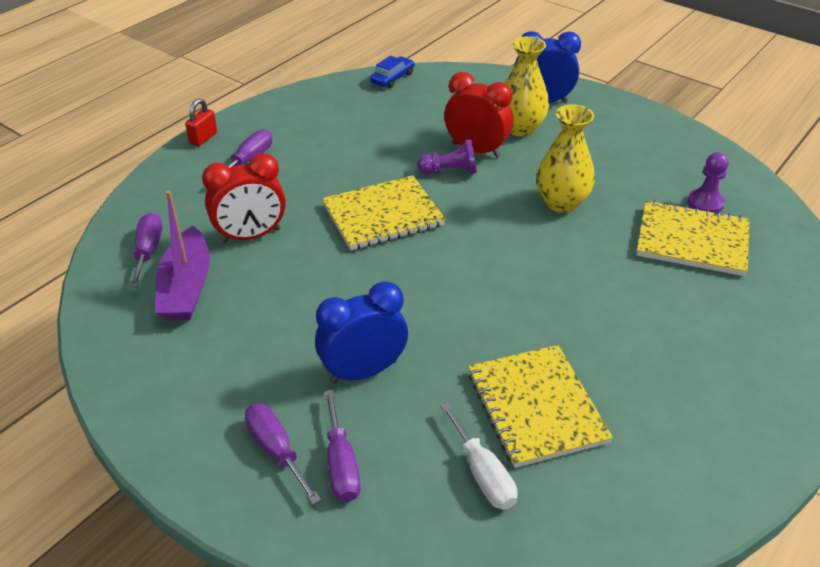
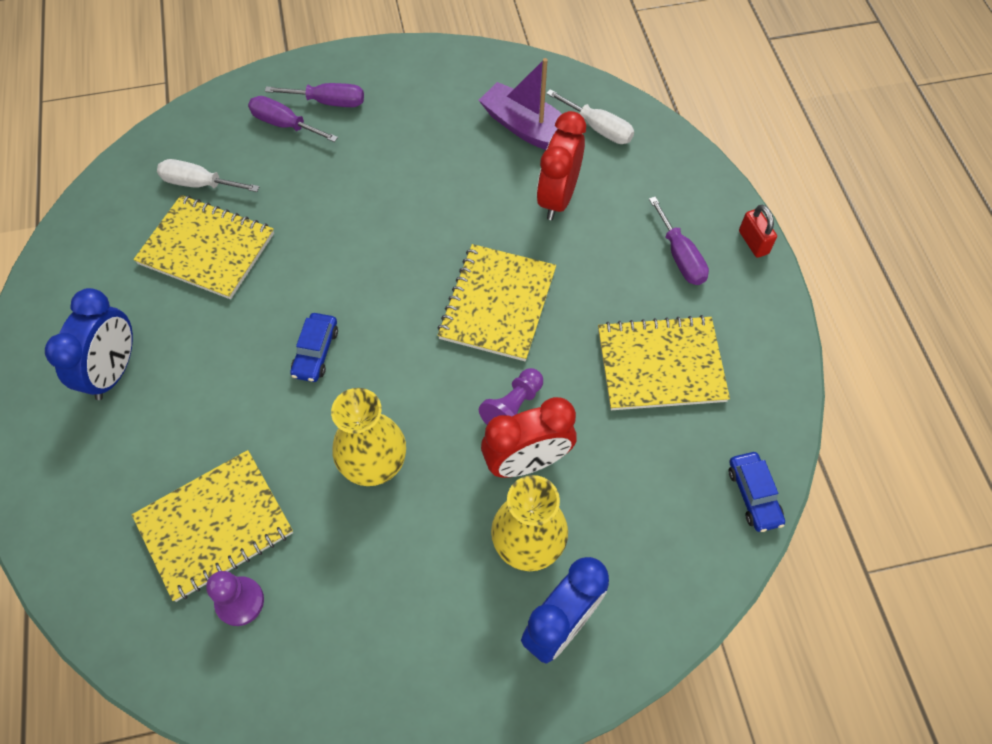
camera: 130 degrees right, 20 degrees up
(148, 251) = (598, 128): purple screwdriver -> white screwdriver
(347, 134) = (660, 365): none -> yellow notebook
(363, 371) = (341, 179): blue clock -> blue clock (114, 371)
(531, 275) = (316, 352): none -> blue car

